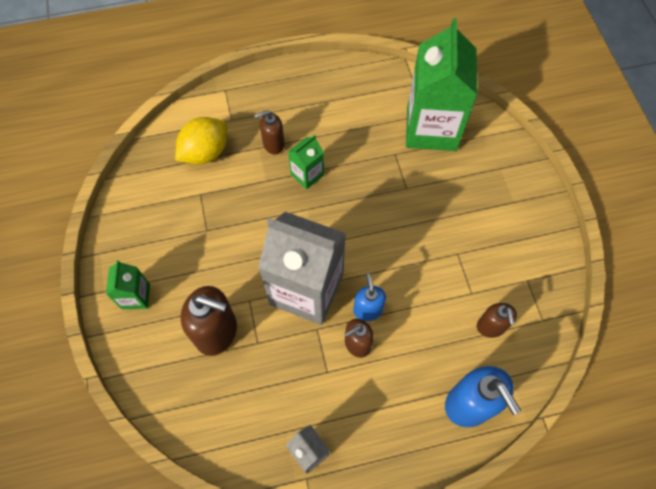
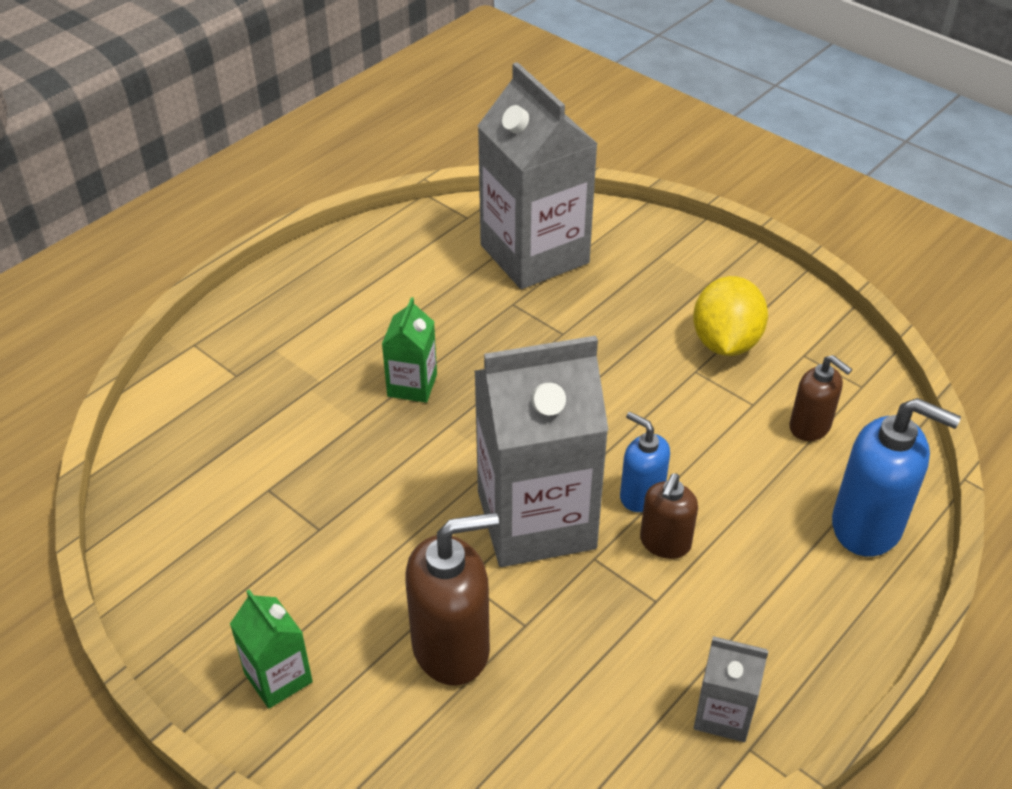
camera: 35 degrees left, 20 degrees down
(205, 152) = (230, 434): yellow lemon -> yellow lemon (725, 342)
(273, 144) = (329, 374): brown soap dispenser -> none
(431, 128) = (534, 254): green carton -> grey carton

